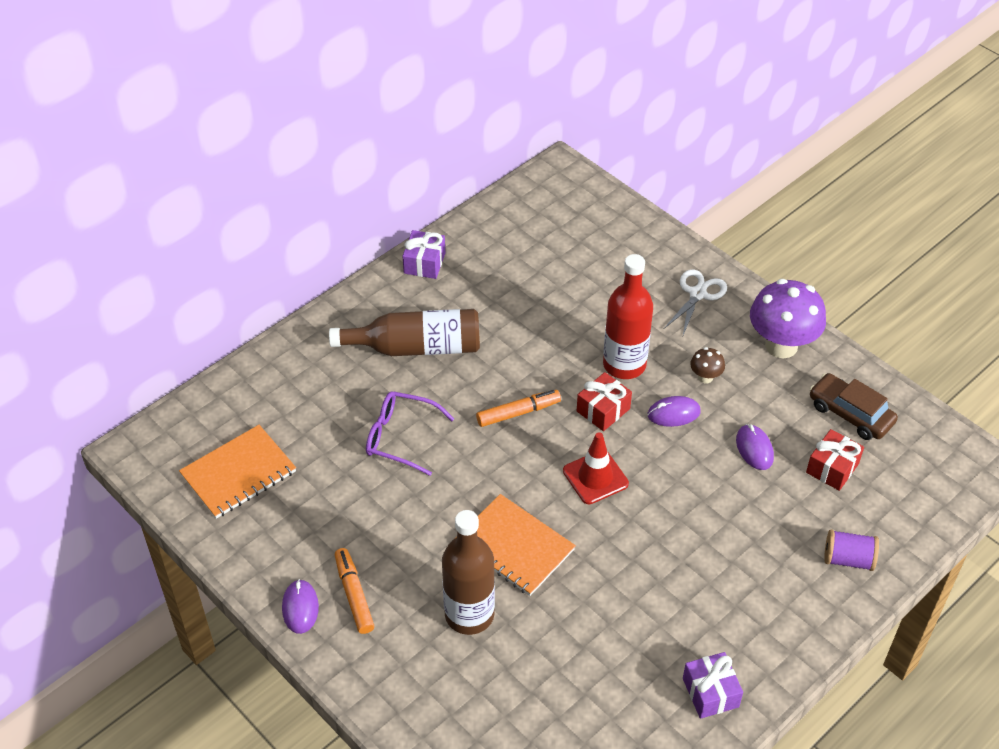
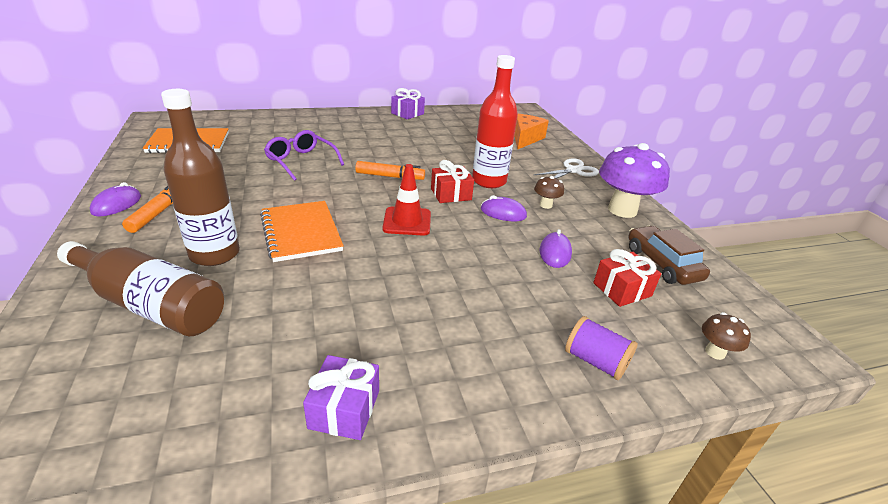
camera: 25 degrees right, 15 degrees down
(416, 347) = (362, 135): brown bottle -> brown bottle (150, 304)
(606, 249) = (525, 138): none -> orange cheese
(926, 503) = (715, 352): none -> brown mushroom

